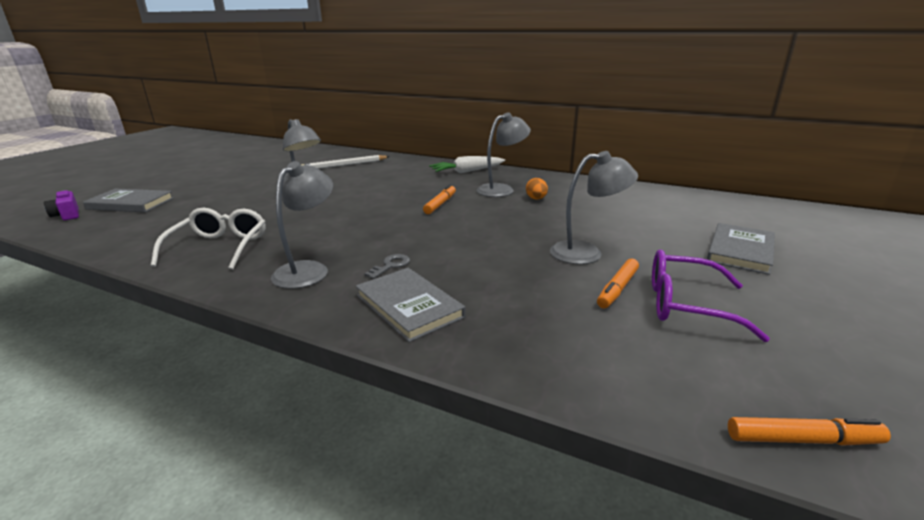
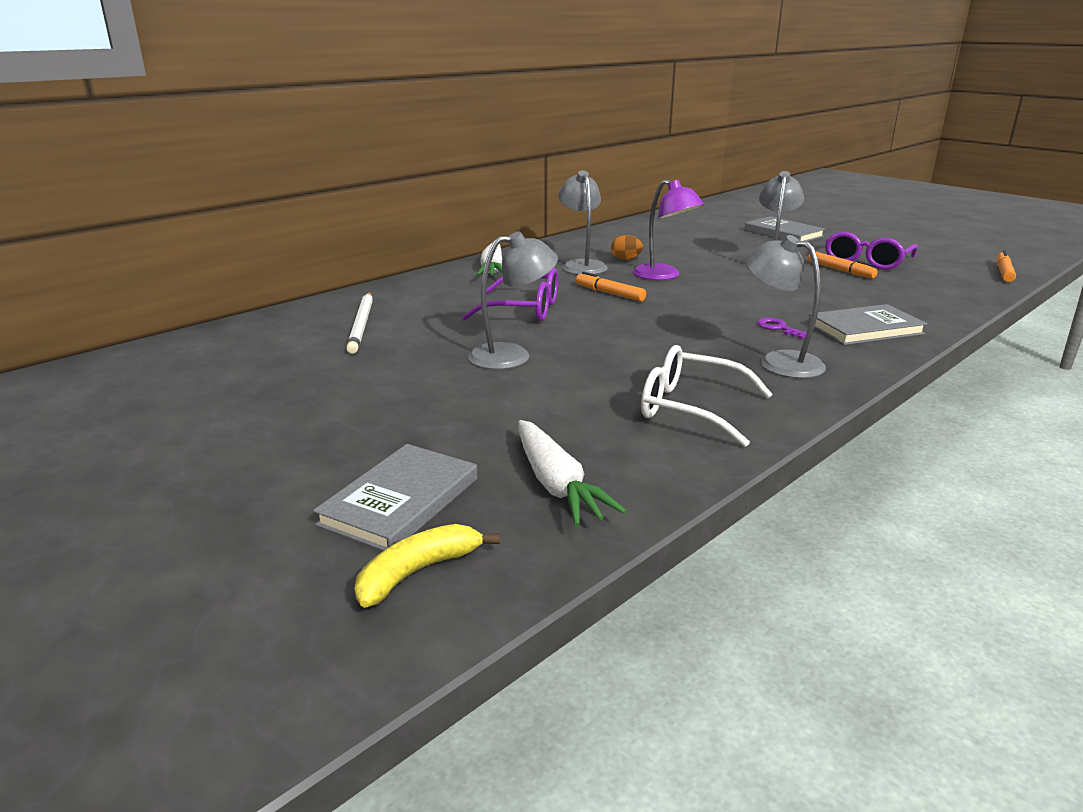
camera: 70 degrees left, 0 degrees up
(67, 215) = (418, 571): purple camera -> yellow banana
(130, 227) = (556, 484): none -> white carrot
(388, 188) = (523, 309): none -> purple glasses
(390, 265) = (778, 328): grey key -> purple key
(502, 215) = (663, 276): none -> purple lamp

